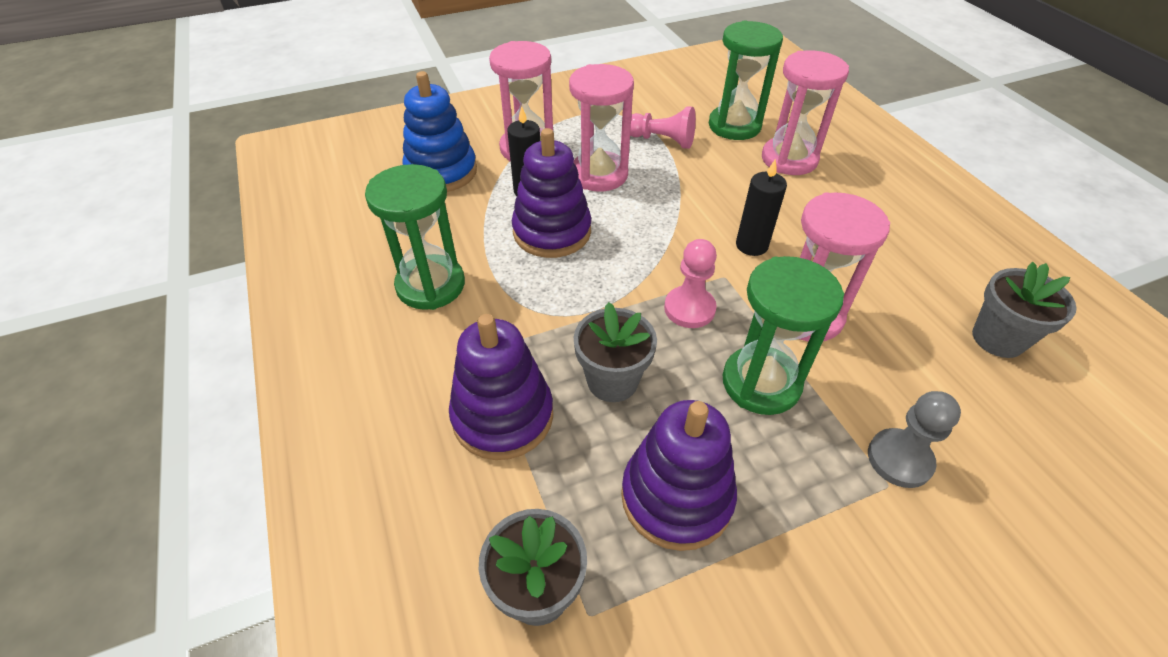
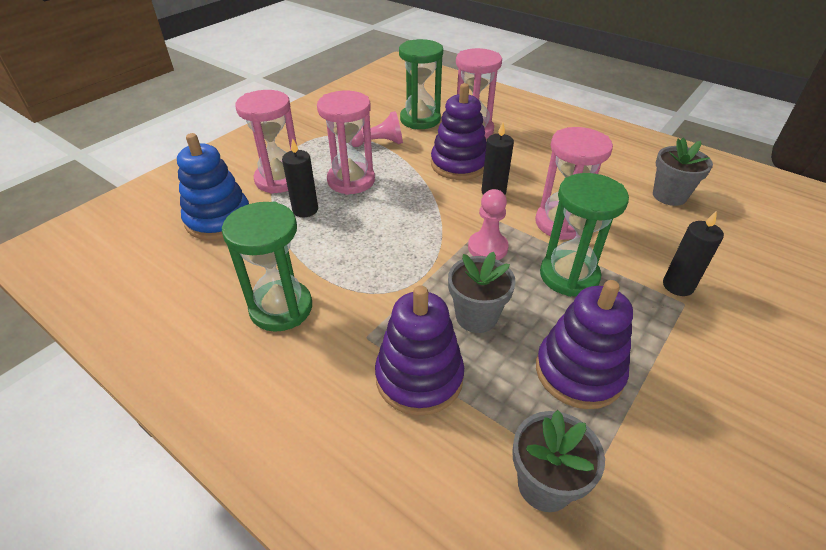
camera: 30 degrees left, 5 degrees down
(552, 232) = (348, 232): purple stacking toy -> purple stacking toy (459, 164)
(899, 459) = (678, 286): grey pawn -> black candle

